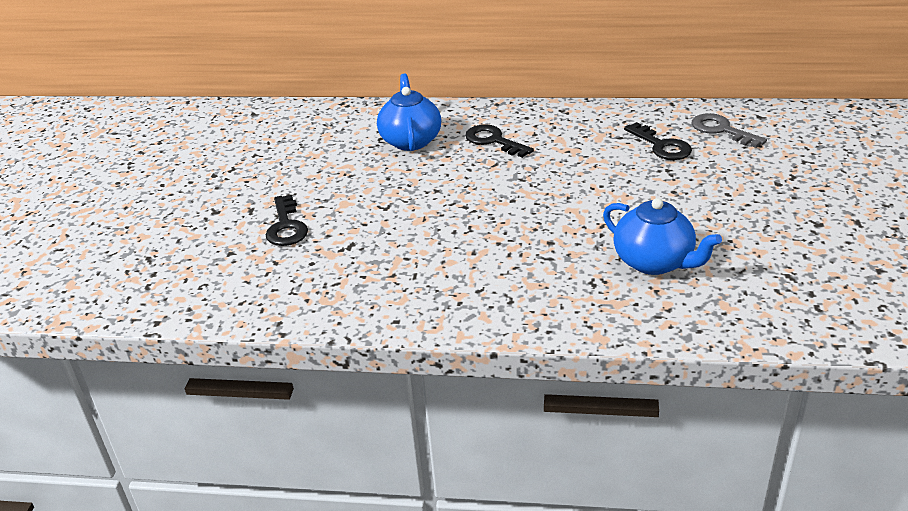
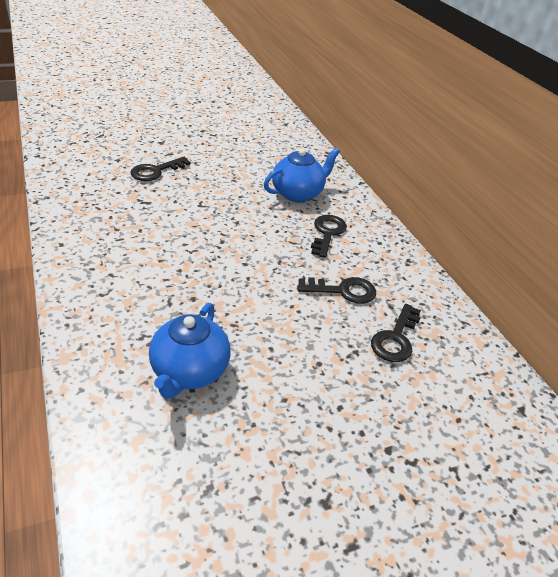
camera: 55 degrees right, 5 degrees up
(586, 155) = (343, 291): none -> black key
(721, 130) = (463, 380): grey key -> none

